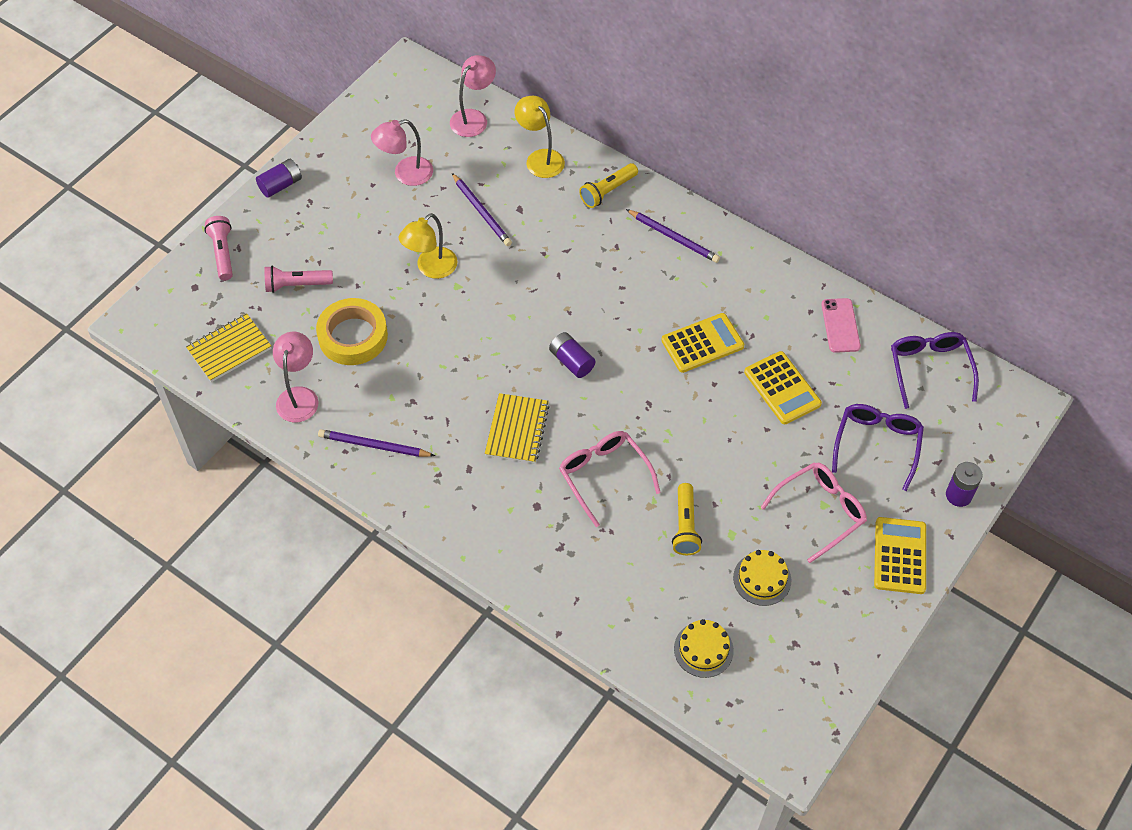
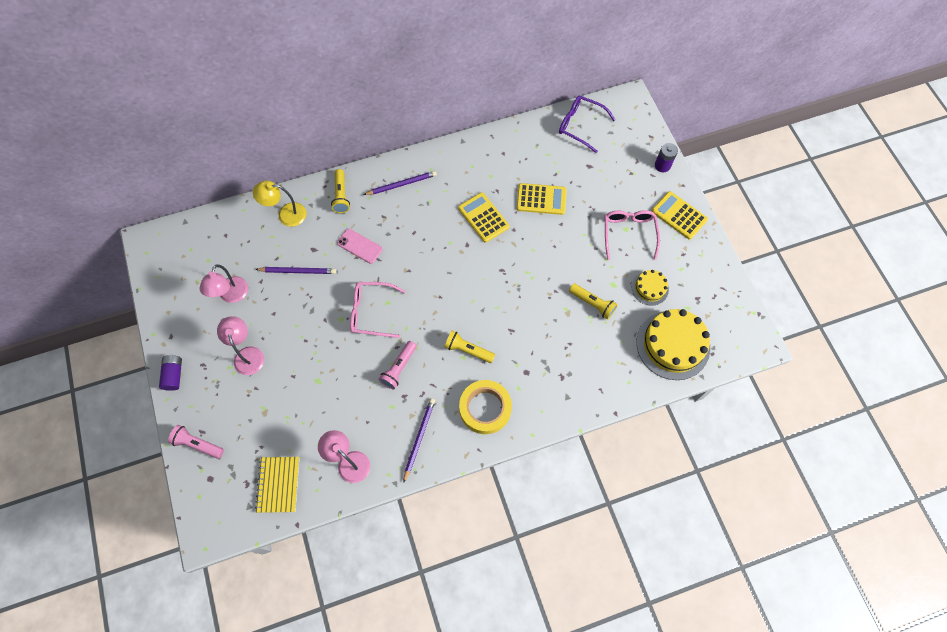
camera: 55 degrees left, 10 degrees up
(296, 285) = (262, 412): pink flashlight -> pink flashlight (399, 368)
(353, 336) = (329, 402): yellow tape -> yellow tape (485, 408)
(374, 446) = (419, 438): purple pencil -> purple pencil turned 150 degrees clockwise
(431, 268) = (315, 326): yellow lamp -> none
(473, 118) = (223, 230): pink lamp -> pink lamp (247, 354)
(517, 430) = (468, 350): yellow notebook -> yellow flashlight
(571, 361) = (443, 291): purple battery -> none
(604, 476) = (532, 324): pink glasses -> pink glasses (371, 312)
(702, 343) = (483, 217): yellow calculator -> yellow calculator turned 45 degrees counterclockwise
(703, 649) = (673, 345): yellow cake -> yellow cake, size x1.92
(840, 325) = (523, 146): pink phone -> pink phone (359, 246)
(877, 444) = (607, 180): purple glasses -> none

